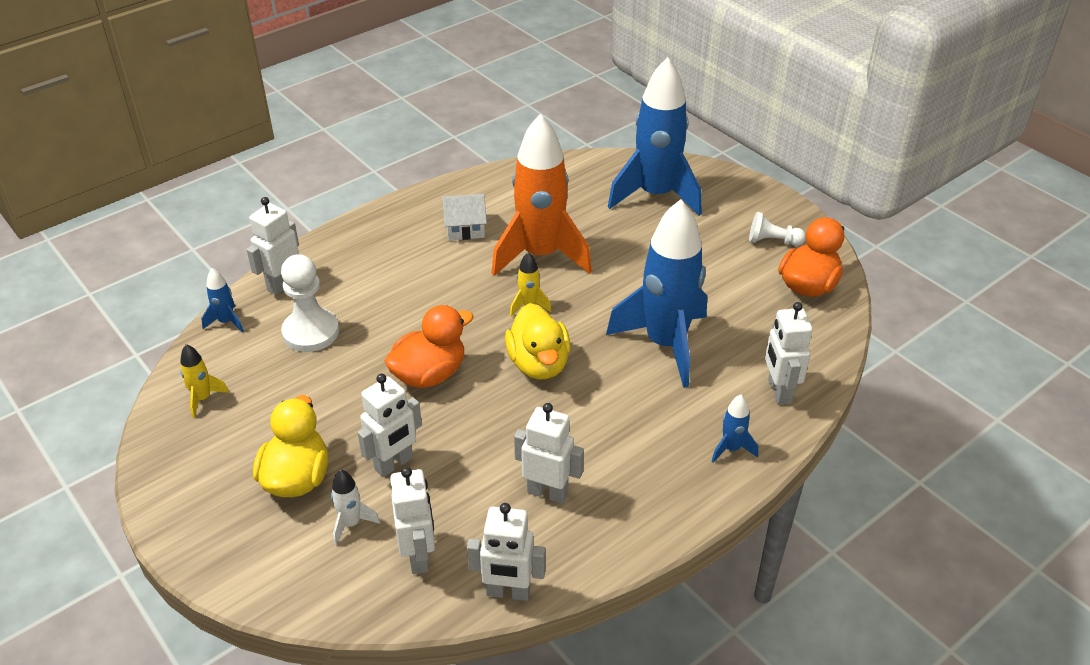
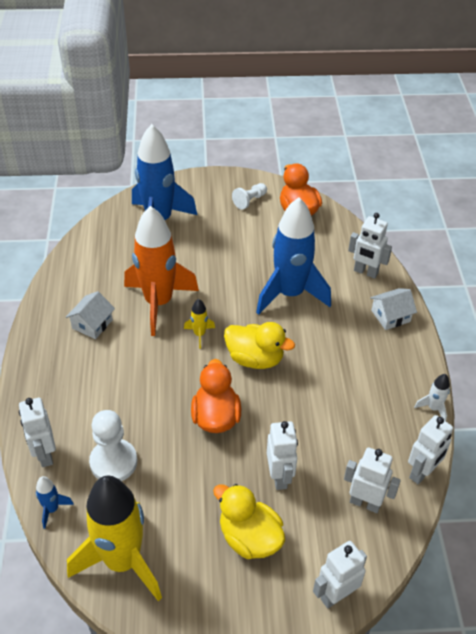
camera: 55 degrees left, 5 degrees up
(203, 398) = (122, 561): yellow rocket -> yellow rocket, size x2.48
(351, 523) = (313, 525): white rocket -> white rocket (433, 408)
(547, 492) = (361, 413): white robot -> white robot (336, 595)
(731, 449) = (390, 316): blue rocket -> white house

